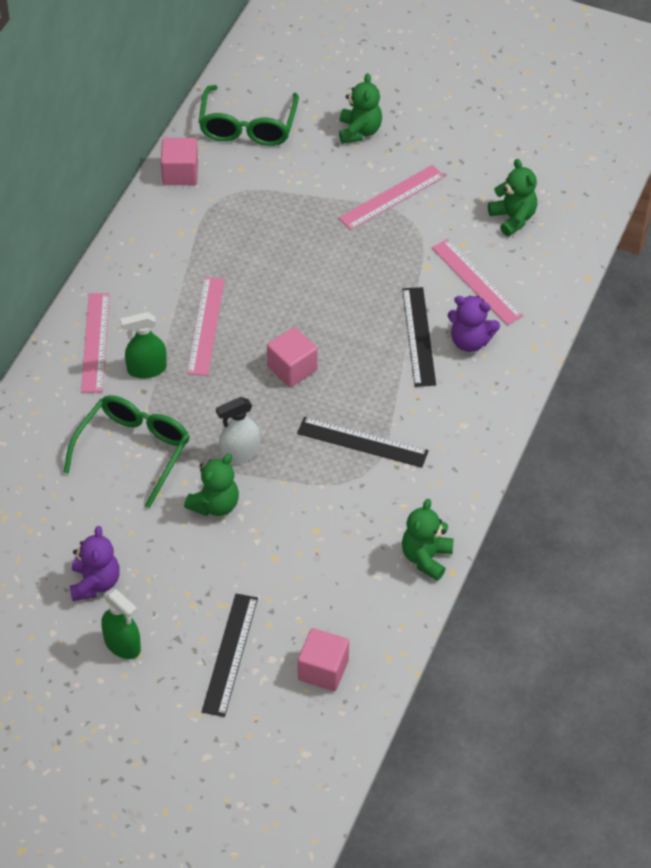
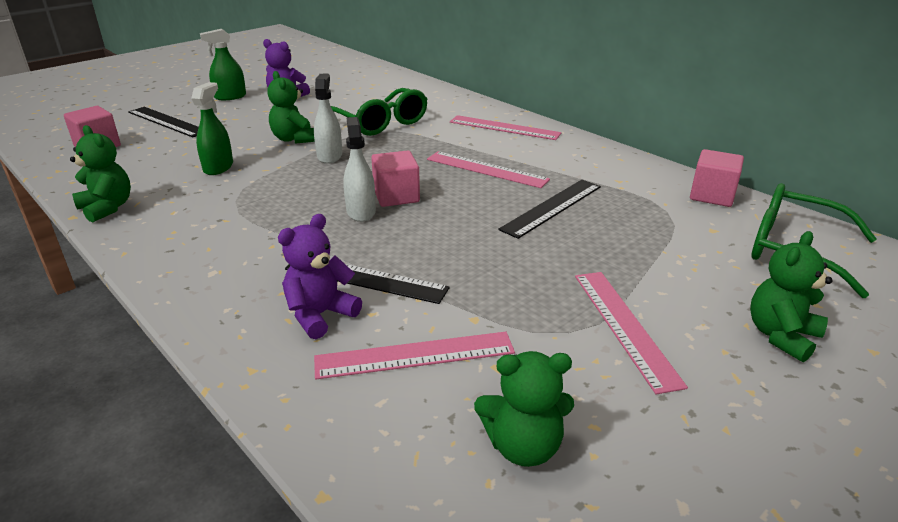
camera: 115 degrees right, 20 degrees down
(146, 369) = (458, 139): green spray bottle -> green spray bottle (218, 167)
(331, 380) = (361, 211): none -> white spray bottle
(359, 131) = (781, 336): green teddy bear -> green teddy bear turned 105 degrees clockwise
(362, 442) = (269, 209): black ruler -> black ruler (552, 207)

